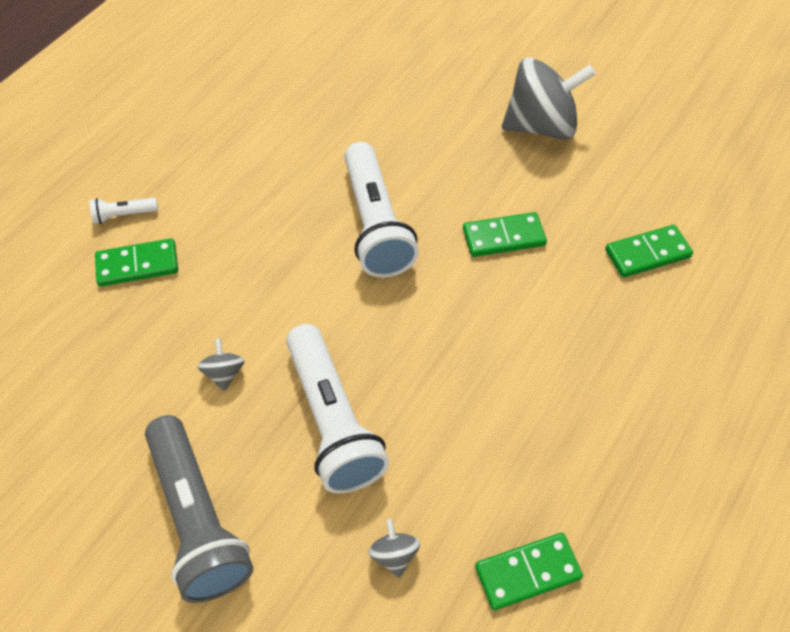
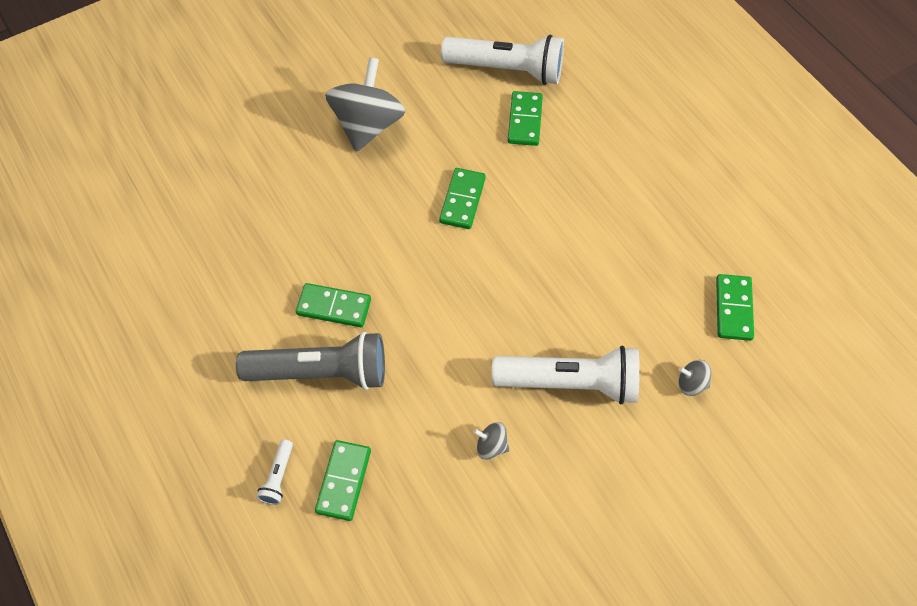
camera: 65 degrees left, 5 degrees up
(197, 519) = (612, 507): grey flashlight -> grey flashlight (321, 372)
(317, 184) = (334, 307): none -> green domino
(375, 224) = (401, 281): white flashlight -> white flashlight (506, 69)

